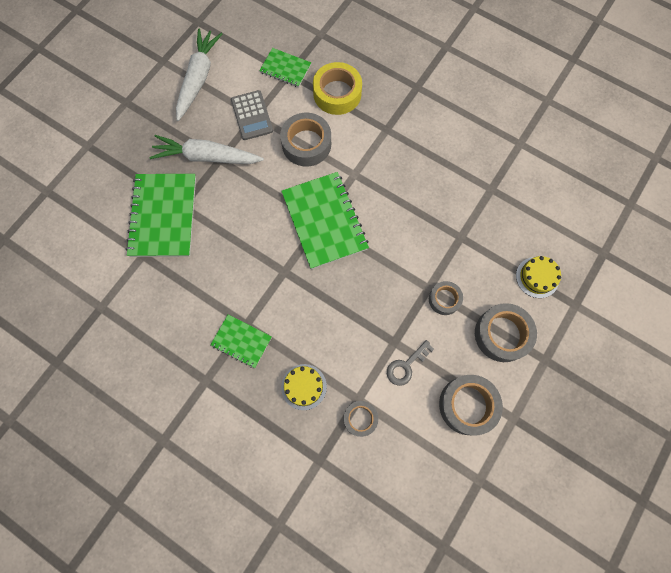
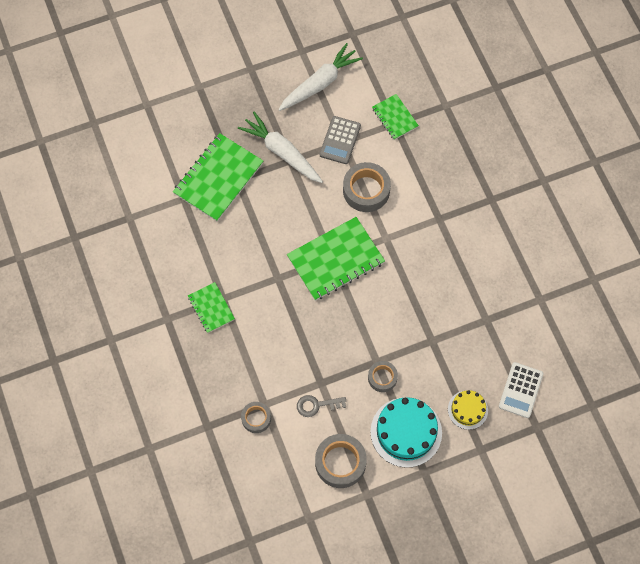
camera: 35 degrees right, 5 degrees down
(304, 386) = (232, 369): yellow cake -> none
(324, 221) = (335, 260): green notebook -> green notebook turned 45 degrees clockwise
(337, 93) = (421, 164): yellow tape -> none
(502, 334) = (406, 432): grey tape -> turquoise cake
(566, 230) = (520, 390): none -> white calculator

